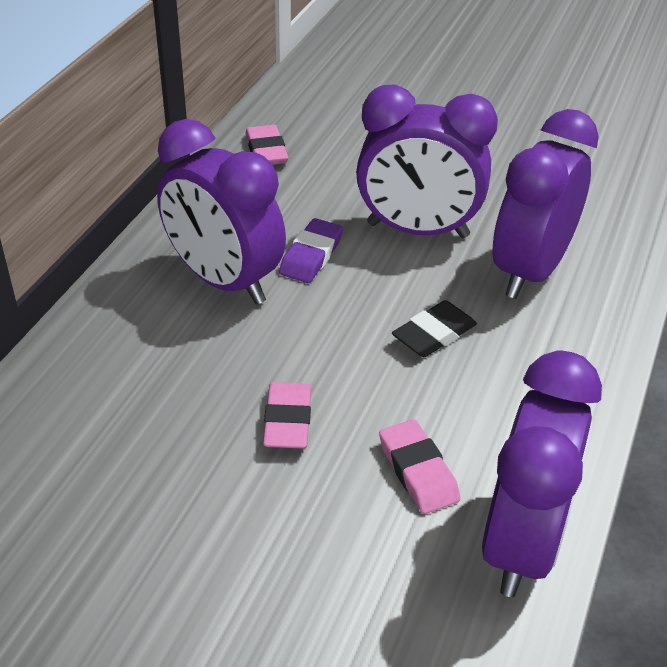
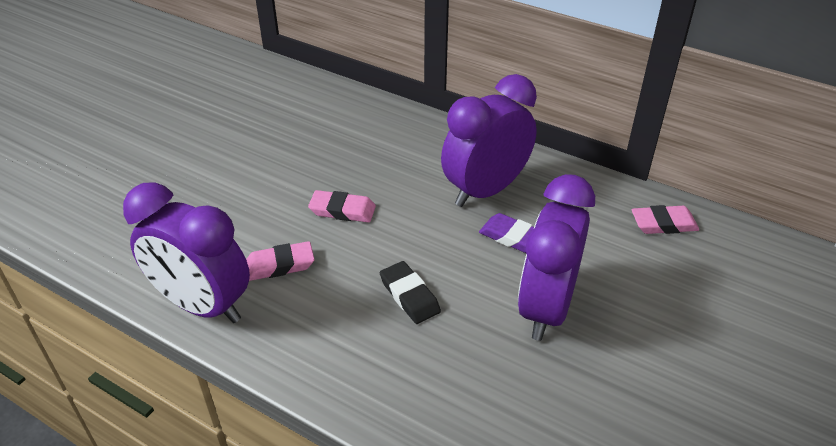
camera: 100 degrees right, 0 degrees up
(530, 271) = (482, 379): purple clock -> none

